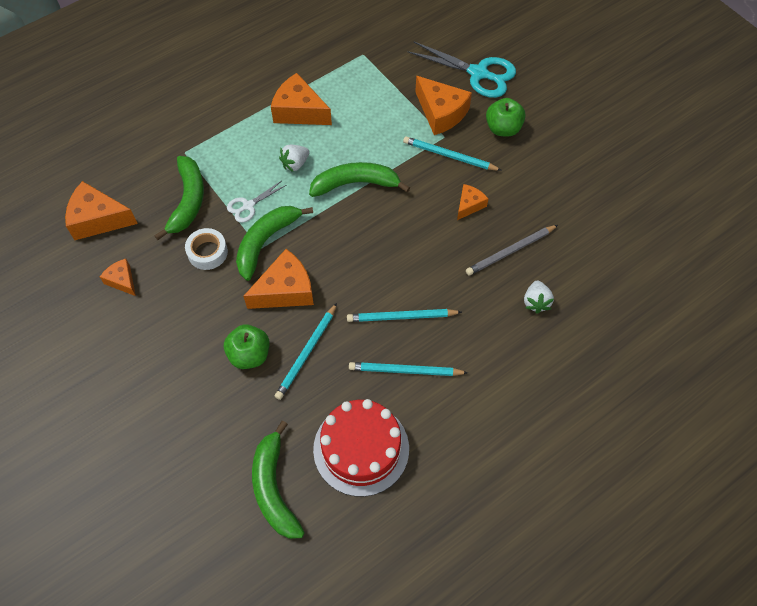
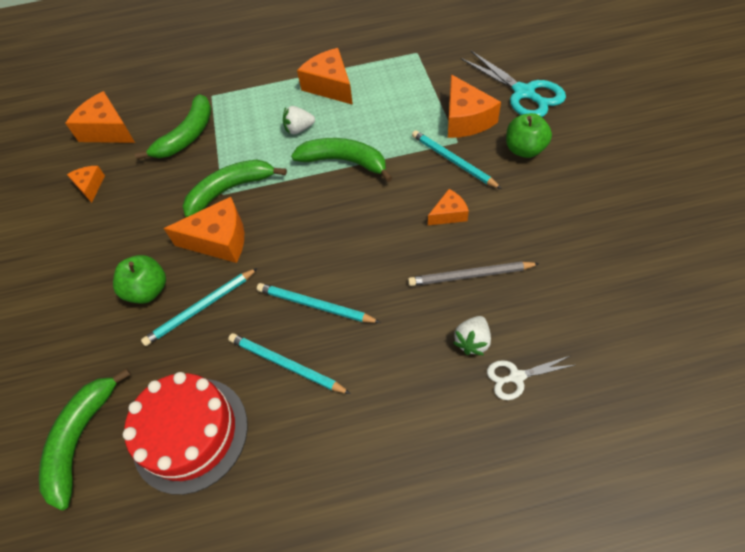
camera: 30 degrees right, 5 degrees down
(207, 252) = (174, 184): white tape -> none
(248, 206) = (235, 154): white scissors -> white scissors (516, 377)

